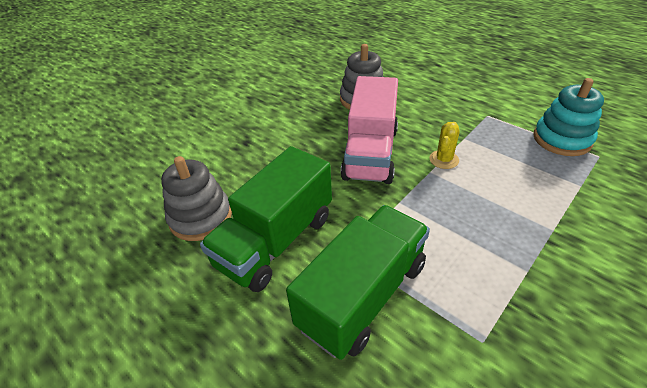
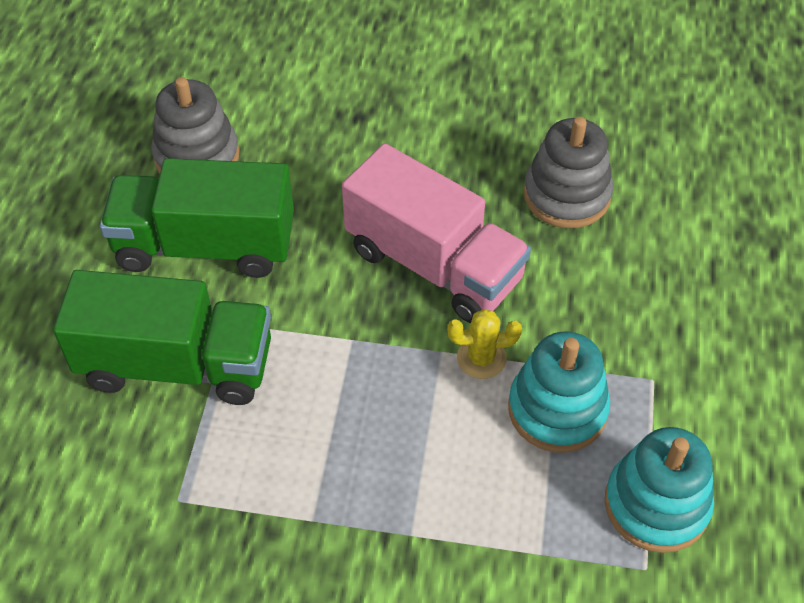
camera: 55 degrees right, 10 degrees up
(370, 153) = (433, 264): pink truck -> pink truck turned 120 degrees counterclockwise
(491, 147) = (557, 409): none -> turquoise stacking toy

